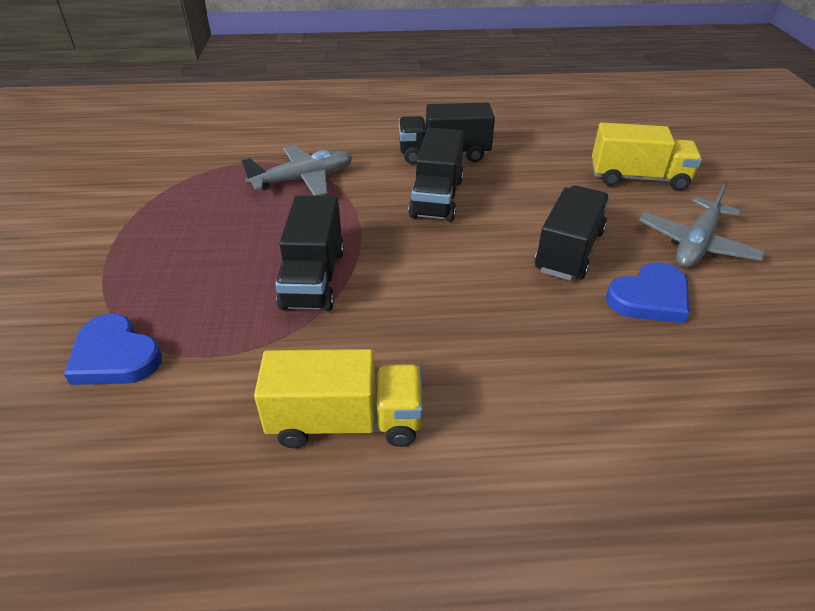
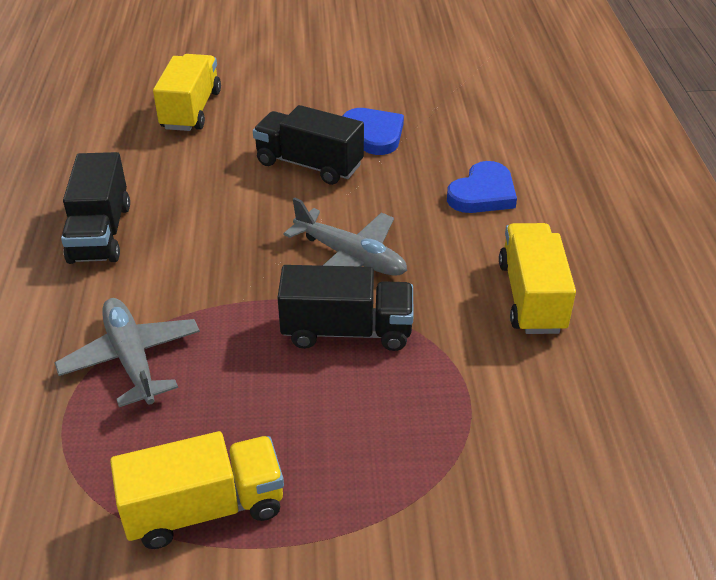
camera: 90 degrees left, 0 degrees up
(115, 356) = (479, 476): blue heart -> blue heart (483, 193)
(156, 218) = (205, 509): none -> yellow truck
(436, 198) = (202, 241): black truck -> none
(696, 244) = (304, 100): grey plane -> grey plane (350, 257)

